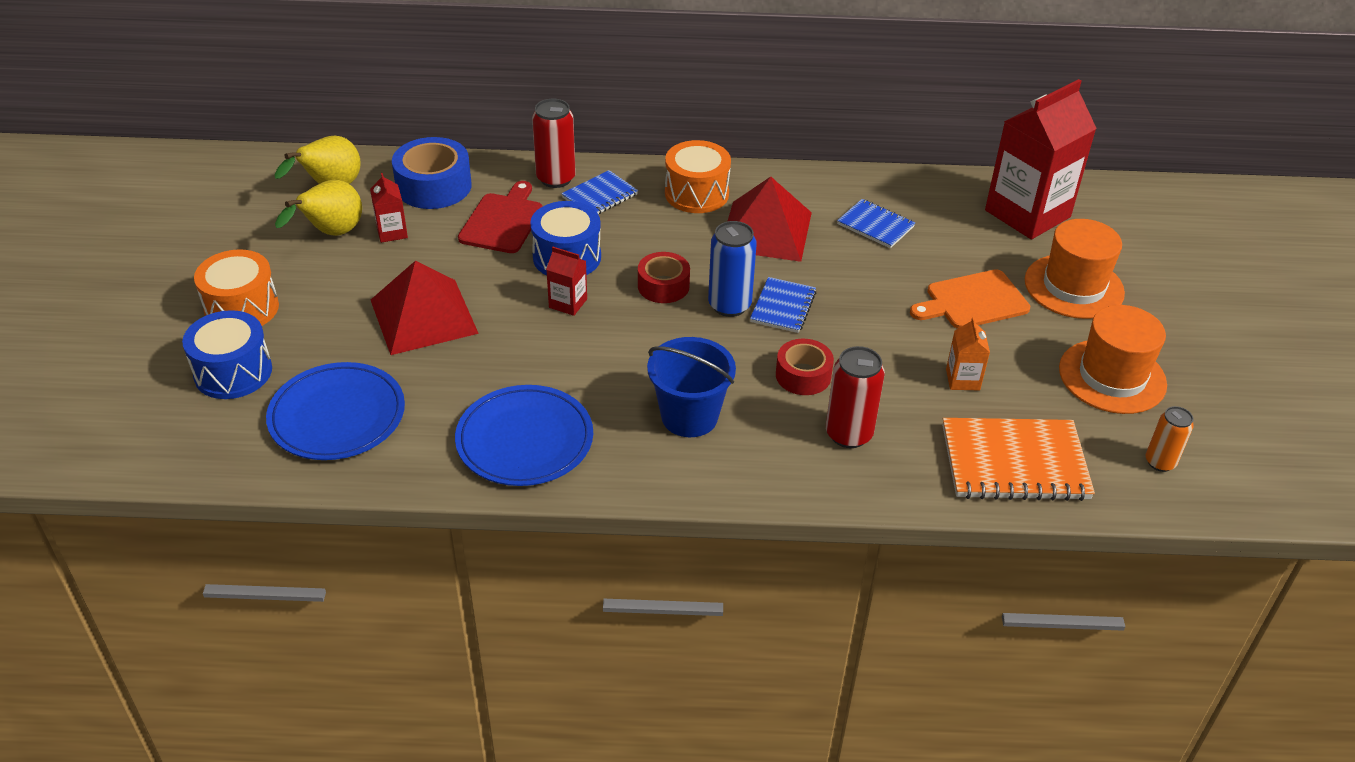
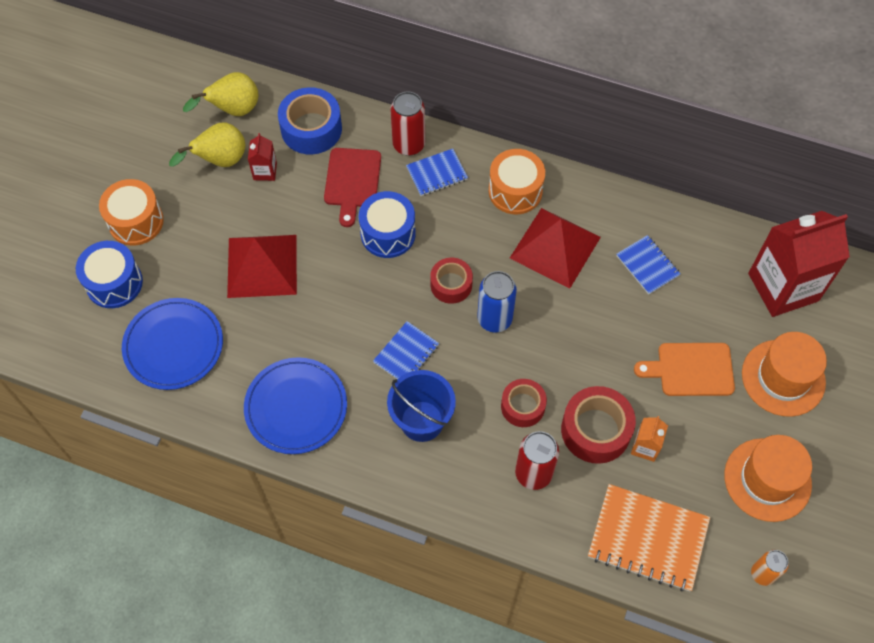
camera: 20 degrees right, 20 degrees up
(503, 221) = (352, 181): red cutting board -> red cutting board turned 150 degrees clockwise
(568, 303) = (372, 282): red carton -> none
(783, 307) = (535, 332): blue notebook -> blue notebook (406, 354)
(898, 377) = (595, 430): none -> red tape

